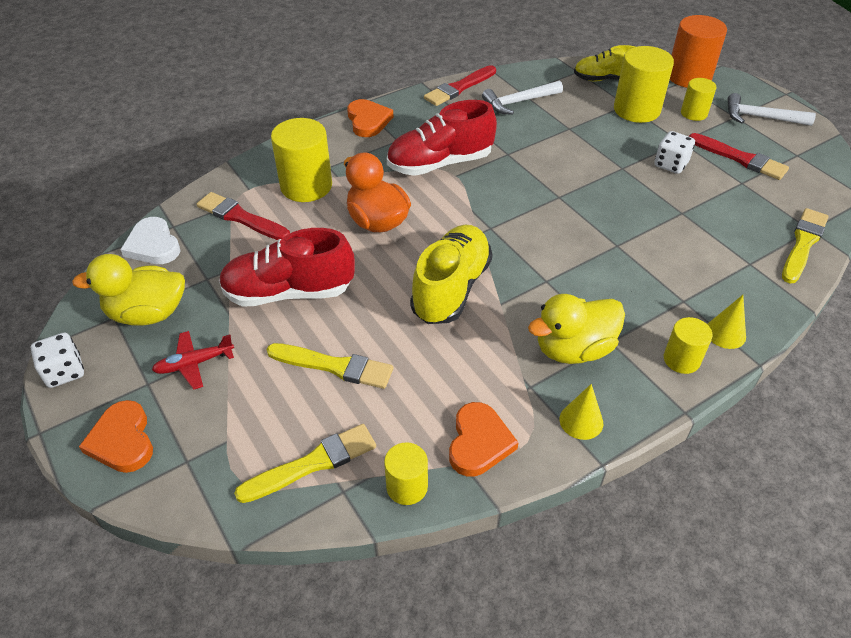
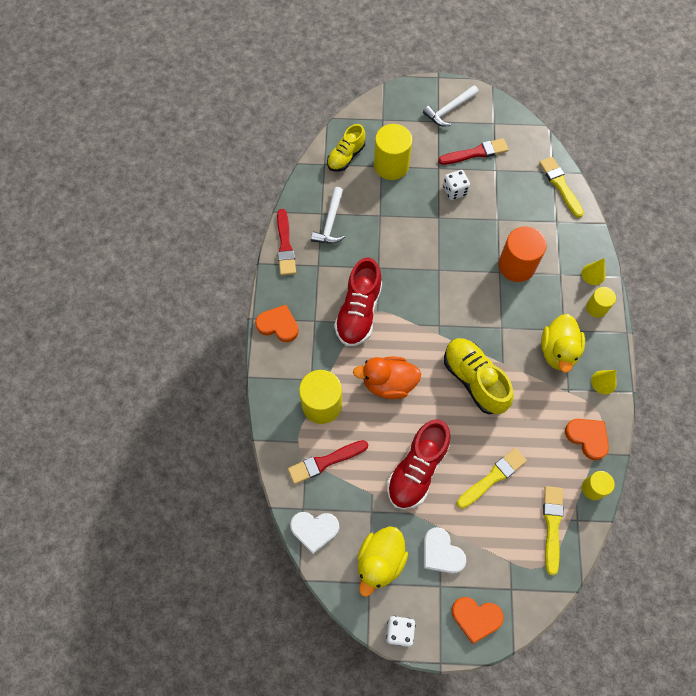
camera: 55 degrees left, 20 degrees up
(194, 364) = (441, 553): red plane -> white heart
(689, 77) = (381, 110): orange cylinder -> orange cylinder (516, 265)
(694, 113) = (418, 139): yellow cylinder -> none

